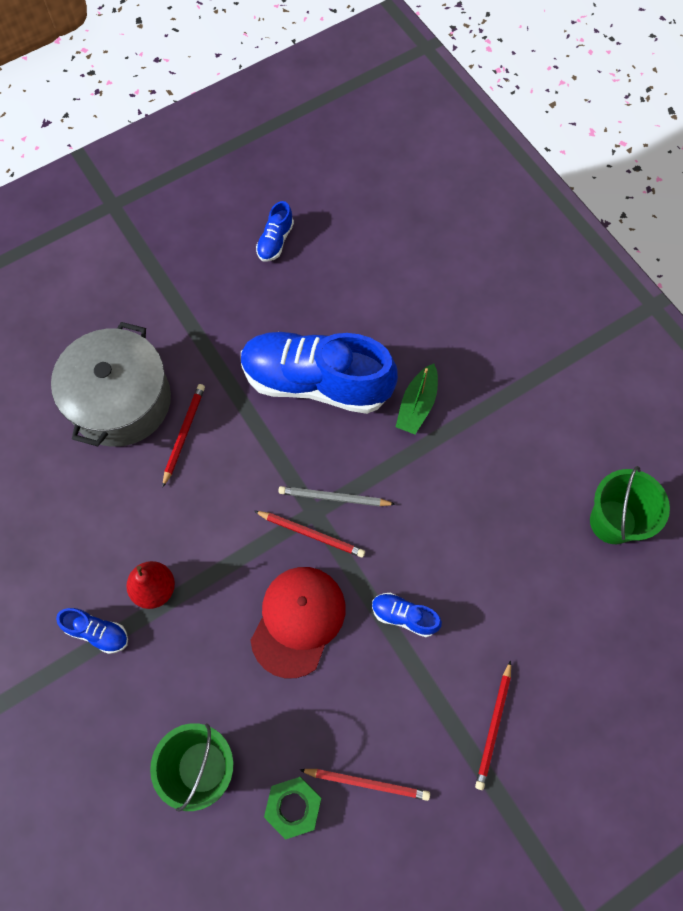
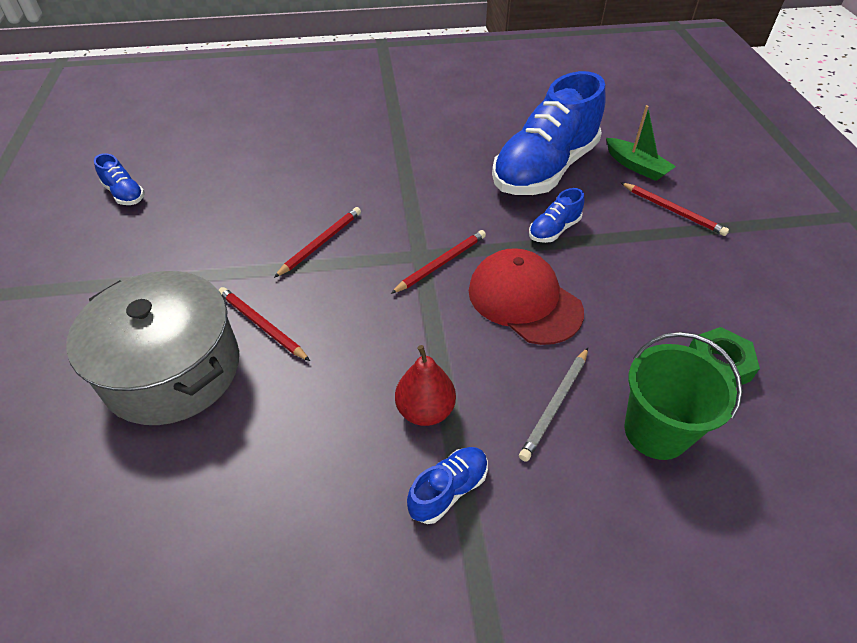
camera: 65 degrees left, 20 degrees down
(316, 382) = (292, 213): blue shoe -> blue shoe (544, 170)
(334, 498) = (415, 237): grey pencil -> grey pencil (555, 405)
(367, 783) = (705, 302): red pencil -> red pencil (321, 243)
(417, 405) = (366, 164): green boat -> green boat (636, 166)
(612, 522) = (531, 107): green bucket -> none

